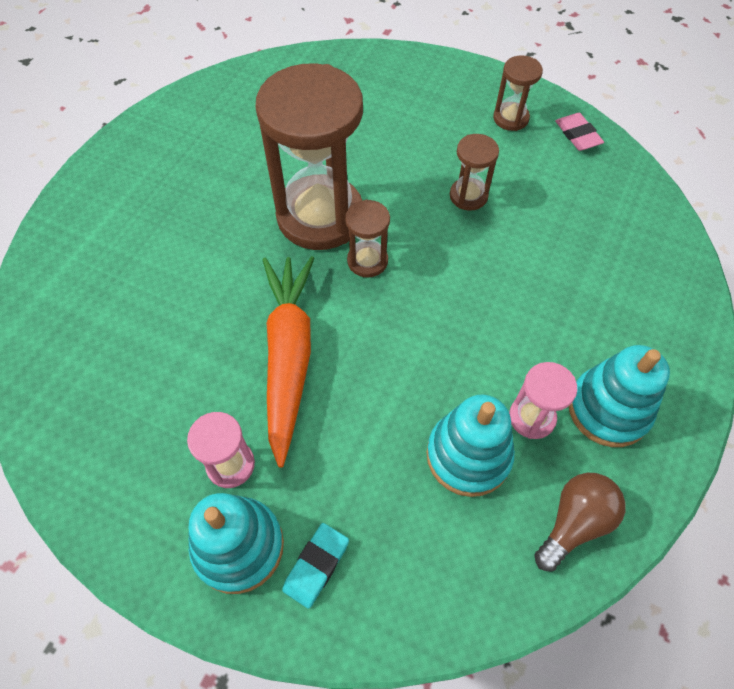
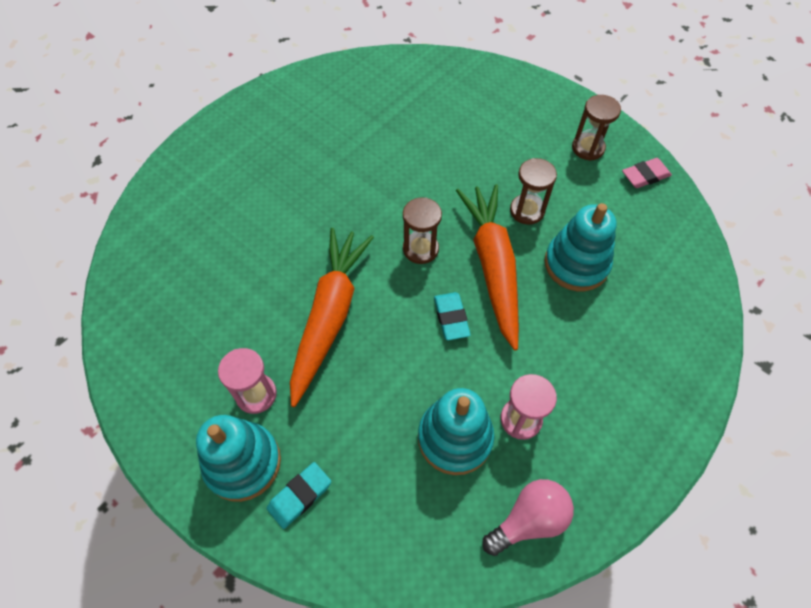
camera: 15 degrees right, 0 degrees up
(320, 216) = (392, 201): brown hourglass -> none
(424, 327) = (451, 318): none -> turquoise eraser
(450, 262) = (492, 266): none -> orange carrot
(574, 522) = (529, 520): brown light bulb -> pink light bulb
(577, 135) = (645, 176): pink eraser -> pink eraser turned 75 degrees clockwise
(608, 409) = (592, 429): turquoise stacking toy -> turquoise stacking toy (576, 264)

